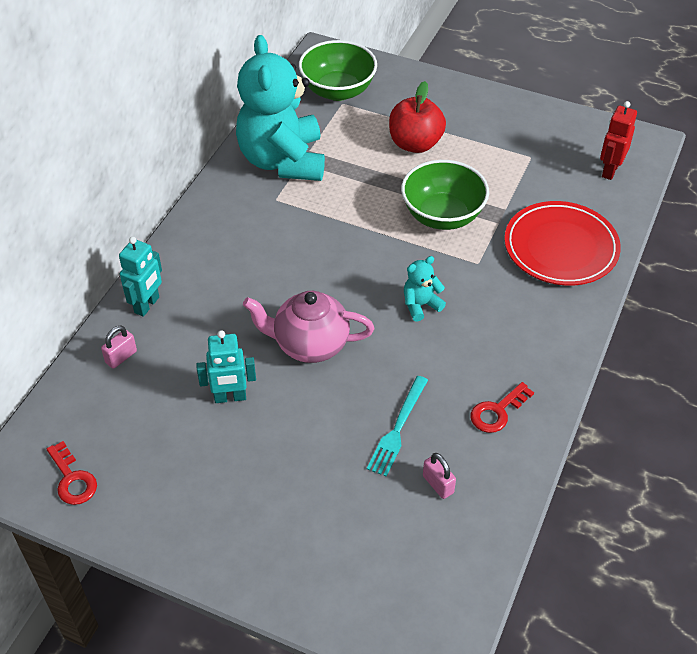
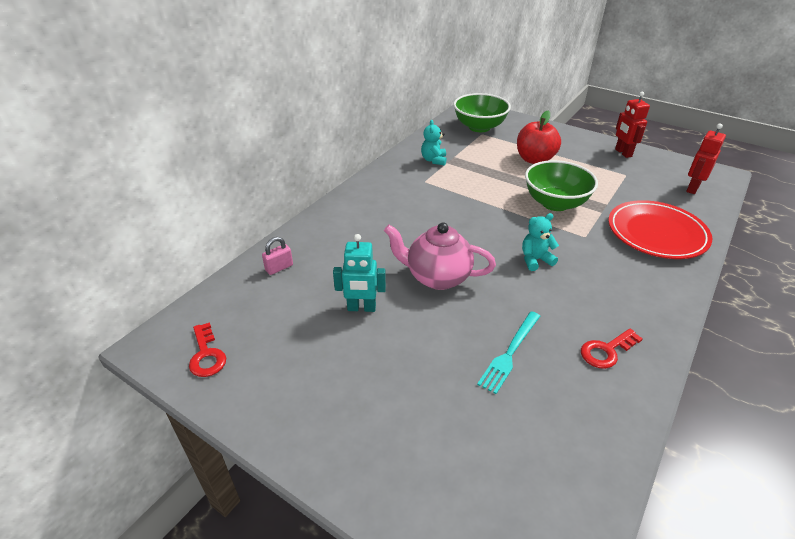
camera: 10 degrees right, 10 degrees down
(147, 305) = (310, 235): turquoise robot -> none
(283, 160) = (433, 160): turquoise teddy bear -> turquoise teddy bear, size x0.40
(438, 484) = (547, 409): pink padlock -> none
(529, 118) = (623, 153): none -> red robot

